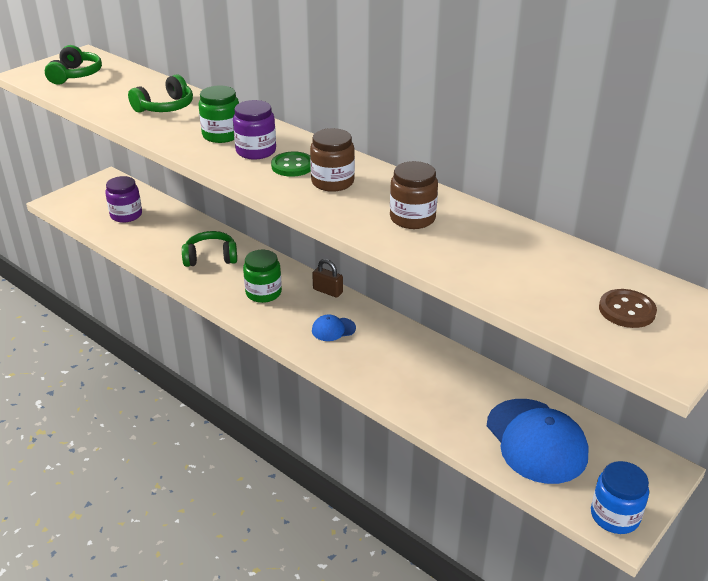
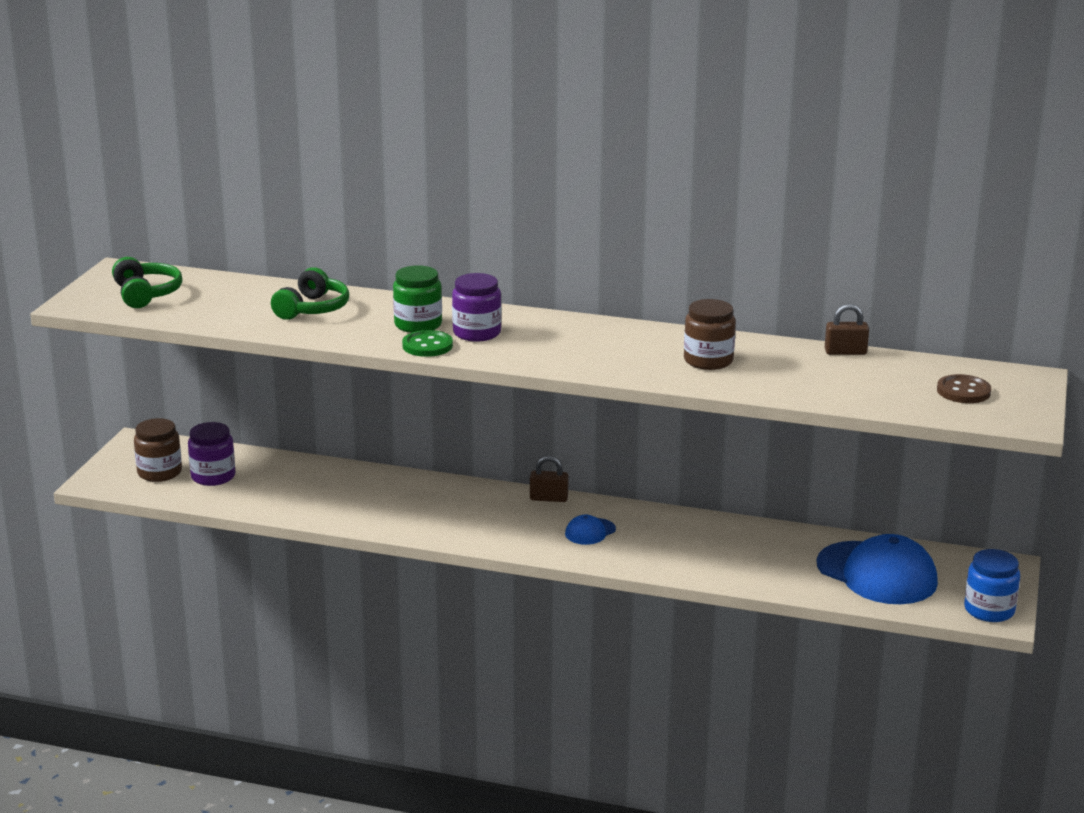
camera: 25 degrees left, 10 degrees down
(211, 257) = (375, 497): green headphones -> none
(263, 293) = (476, 517): green jar -> none
(292, 166) = (534, 339): green button -> green button (427, 346)
(332, 182) = (594, 345): brown jar -> brown jar (159, 472)
(545, 238) = (845, 352): none -> brown padlock

